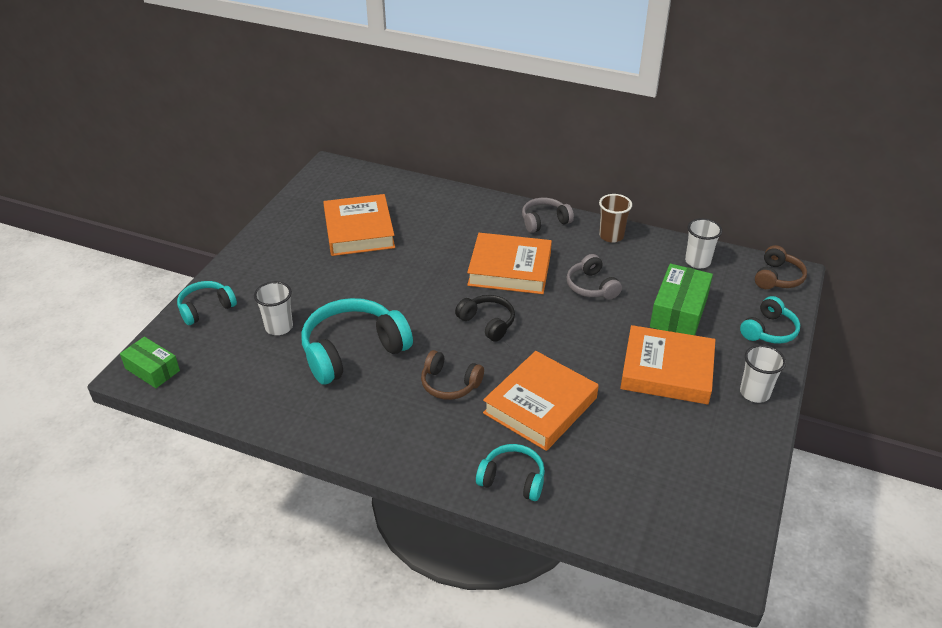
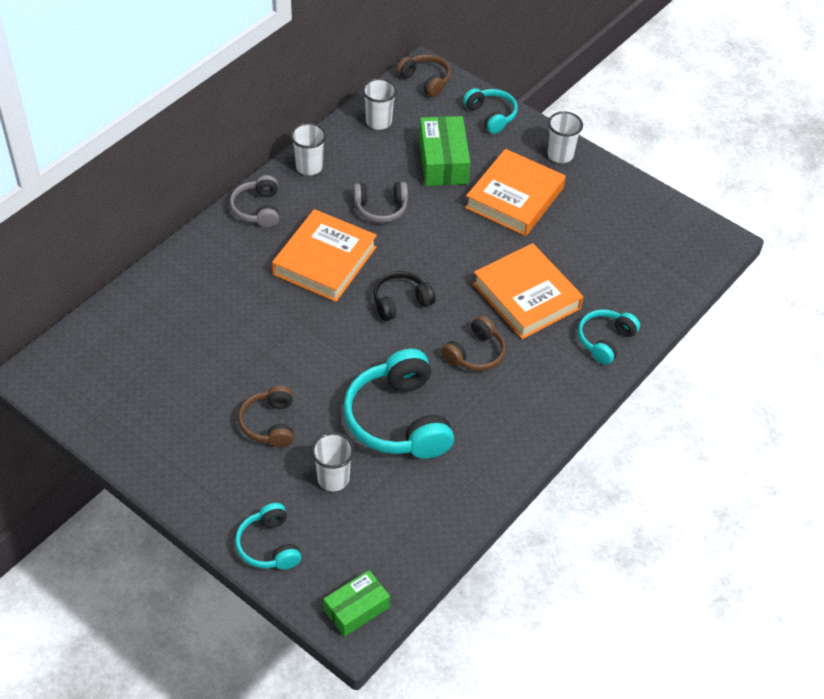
camera: 75 degrees left, 10 degrees up
(323, 281) = (269, 424): none -> brown headphones
(359, 230) = (190, 372): orange book -> none
(611, 236) = (309, 167): brown cup -> white cup
(679, 312) = (443, 161): green box -> green box turned 45 degrees clockwise

